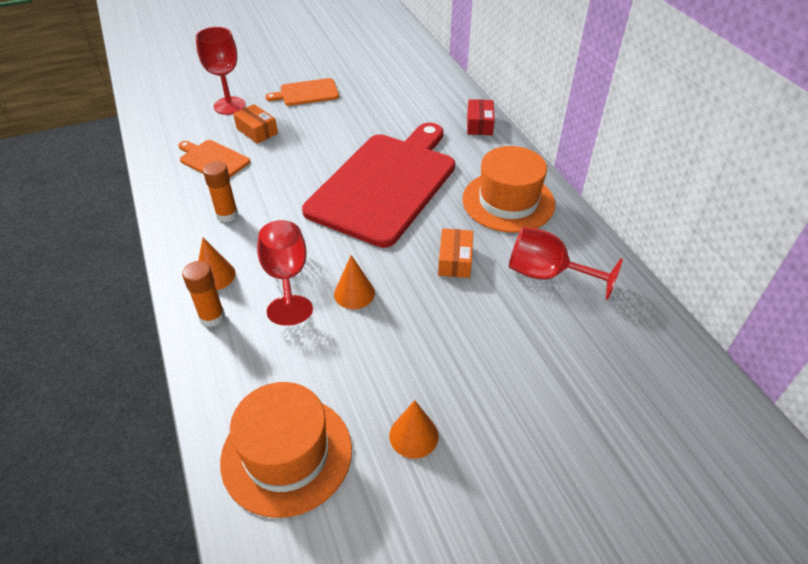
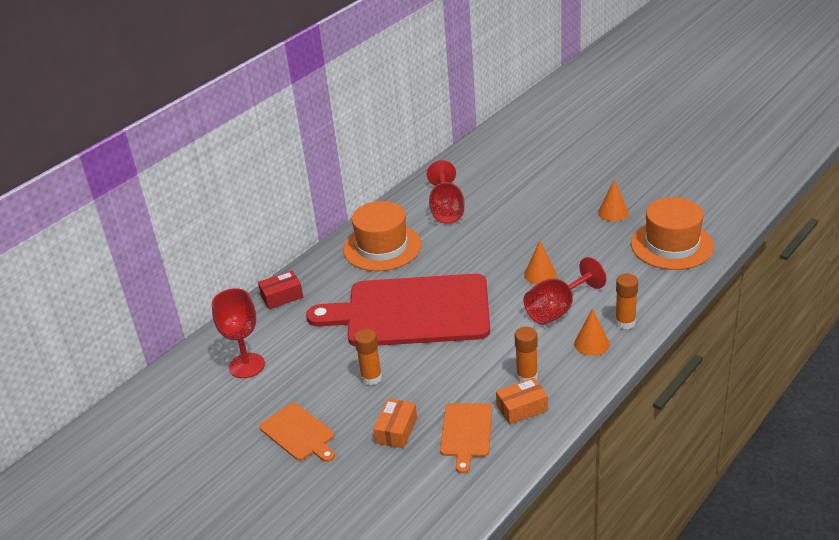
camera: 115 degrees left, 10 degrees down
(229, 106) = (366, 481): red goblet -> red goblet (247, 366)
(325, 137) = (371, 378): none -> orange glue stick
(455, 260) = (468, 247): orange box -> orange box (522, 408)

